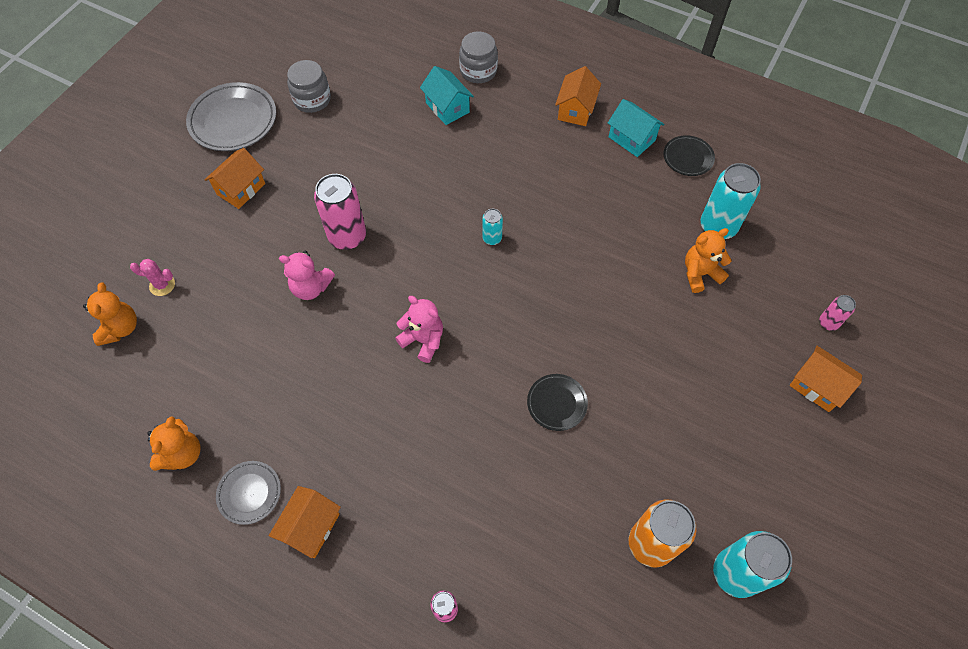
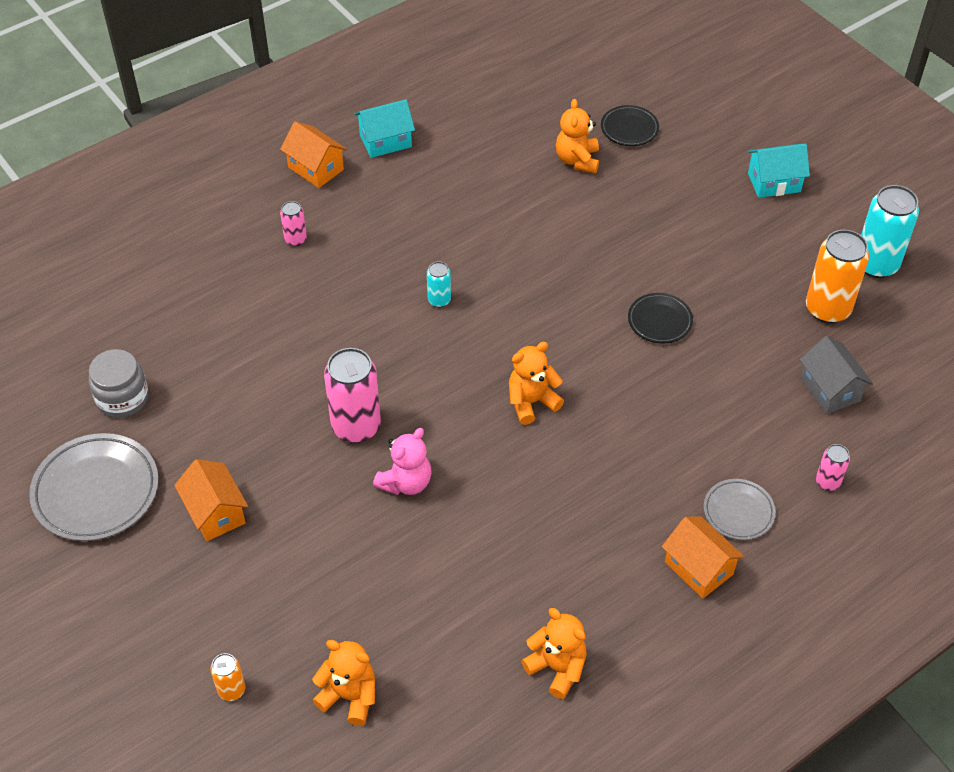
camera: 65 degrees left, 10 degrees down
(107, 259) = (231, 690): none -> orange can
(162, 285) = (311, 635): pink cactus -> none
(249, 493) = (635, 614): grey plate -> grey plate (738, 512)
(423, 340) = (531, 402): pink teddy bear -> orange teddy bear
(447, 107) = (232, 274): turquoise house -> turquoise house (774, 182)
(478, 71) = (198, 227): grey jar -> none
(554, 577) = (830, 389): none -> grey house
(688, 158) = (438, 110): black plate -> black plate (629, 129)
(718, 226) = (532, 125): turquoise can -> none
(817, 386) = (734, 136): orange house -> none
(828, 323) = (677, 100): pink can -> pink can (295, 239)

